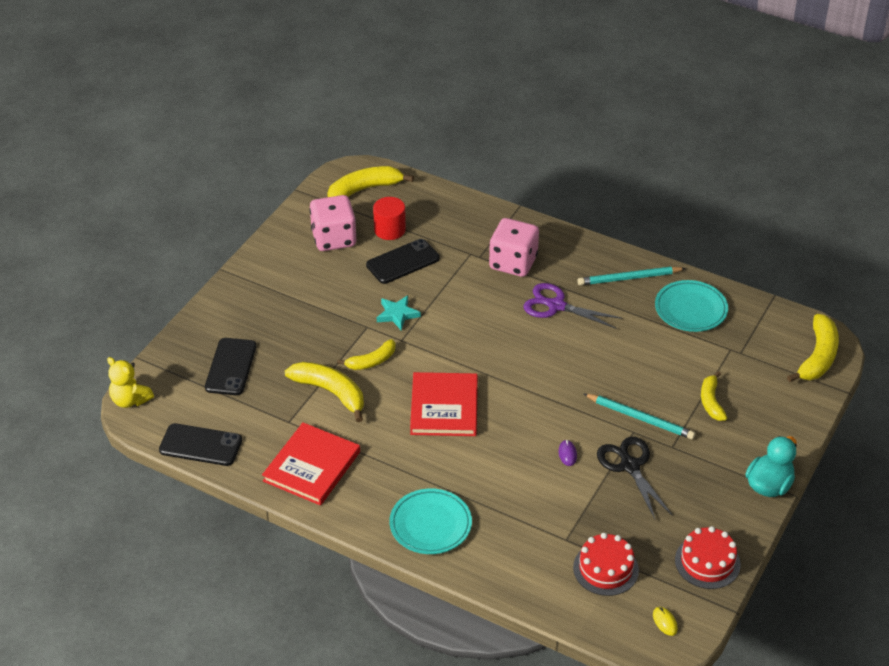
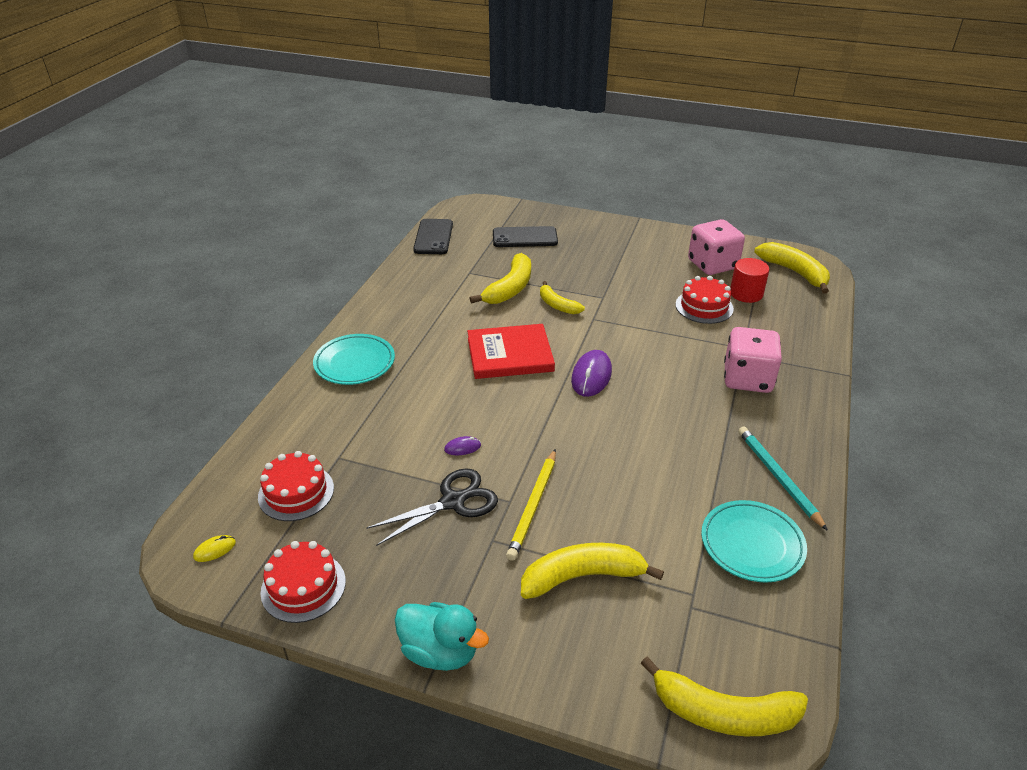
camera: 80 degrees right, 5 degrees down
(130, 400) = (474, 203): yellow teddy bear -> none
(312, 466) = (418, 290): red book -> none
(397, 314) = (627, 312): turquoise star -> none
(403, 262) = (704, 307): black phone -> red cake
(488, 357) = (591, 376): none -> purple mouse
(556, 306) = (694, 418): purple scissors -> none
(640, 418) = (533, 506): turquoise pencil -> yellow pencil
(711, 402) = (582, 576): yellow banana -> yellow banana, size x1.59

